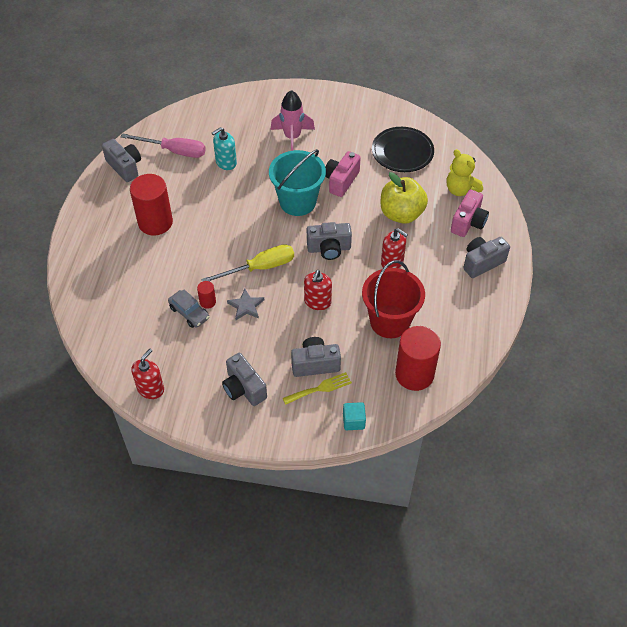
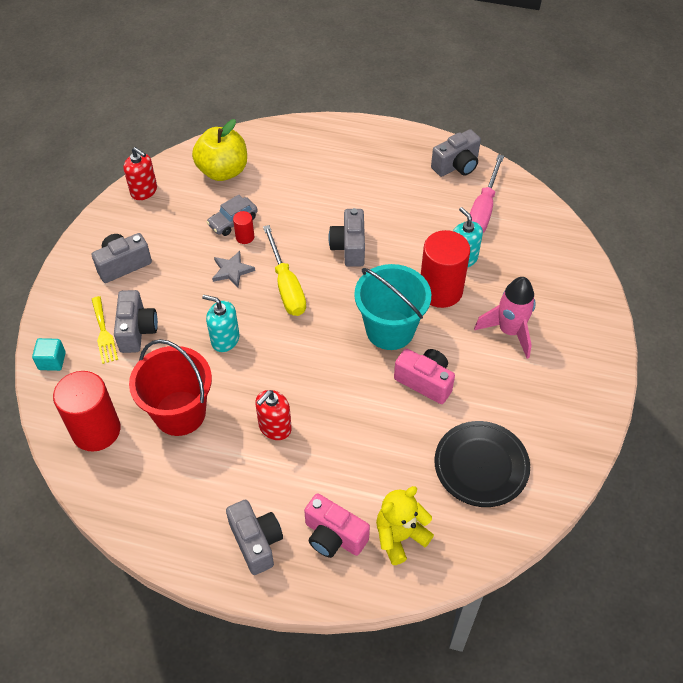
camera: 95 degrees right, 0 degrees up
(155, 222) = (367, 193): red cylinder -> red cylinder (440, 290)
(317, 302) = (225, 339): red soap dispenser -> turquoise soap dispenser
(329, 249) = (306, 358): grey camera -> grey camera (349, 247)
(401, 214) = (358, 449): yellow apple -> yellow apple (223, 171)

